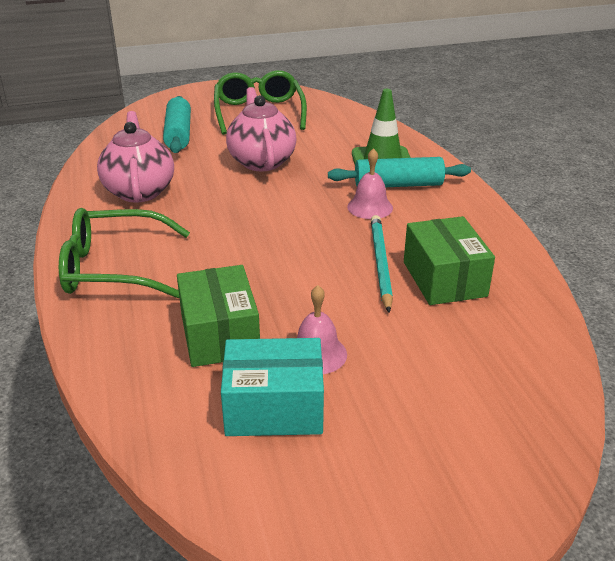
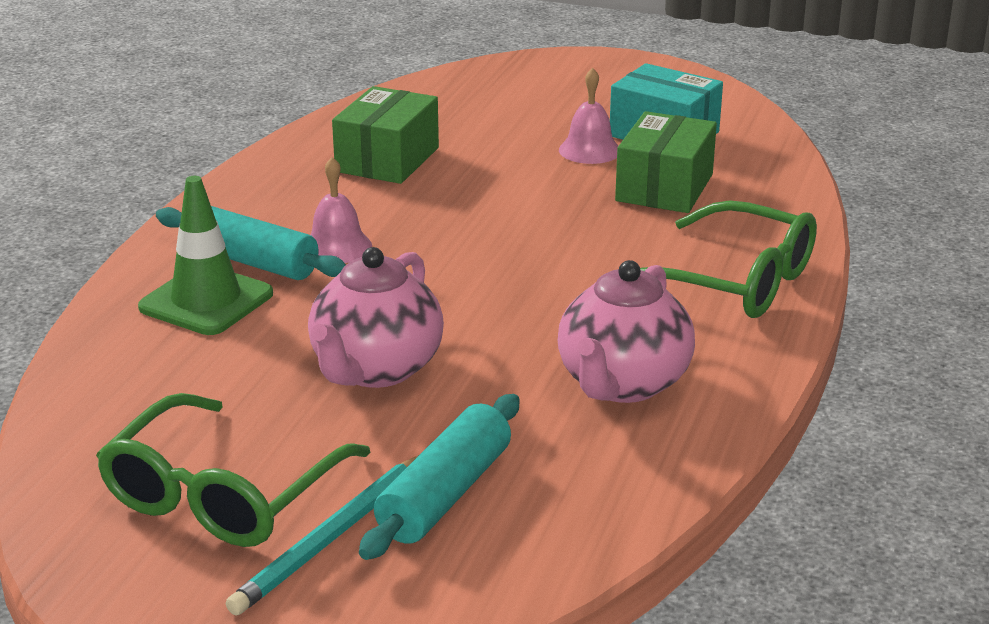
camera: 145 degrees left, 5 degrees down
(380, 263) = (426, 190): turquoise pencil -> turquoise pencil (331, 538)

